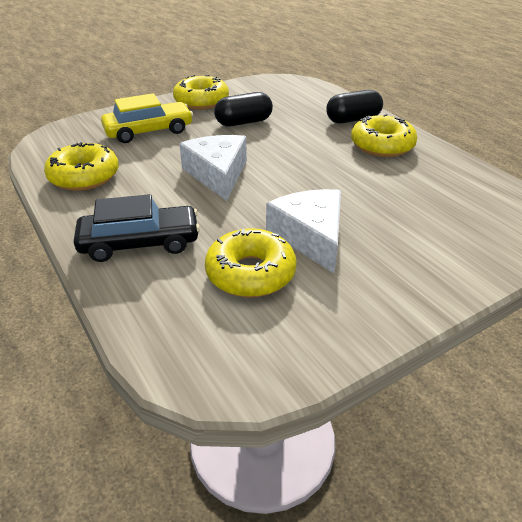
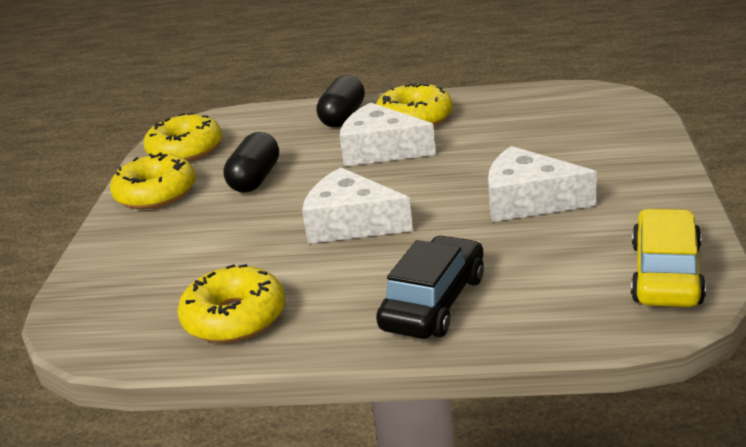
camera: 50 degrees left, 10 degrees down
(149, 131) = (181, 247): yellow car -> yellow car (666, 274)
(250, 273) = (554, 247): yellow donut -> yellow donut (185, 150)
(323, 149) = (380, 150): none -> white cheese

